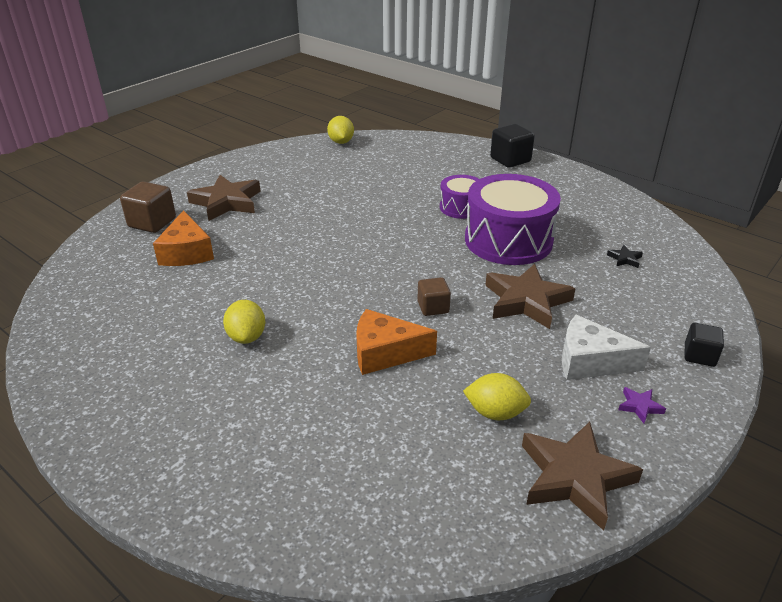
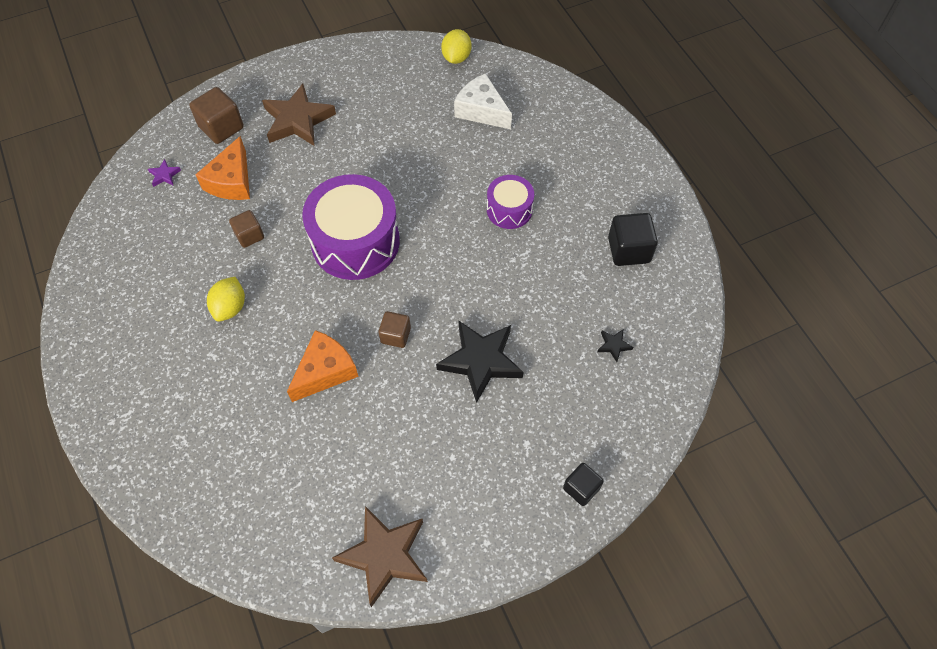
camera: 25 degrees right, 25 degrees up
(231, 282) = (249, 235): none -> brown cube
(385, 353) = (325, 371): orange cheese -> orange cheese turned 105 degrees clockwise
(495, 412) = (369, 470): yellow lemon -> none
(508, 240) = (521, 275): purple drum -> purple drum (355, 242)
(510, 160) = (613, 151): black cube -> black cube (629, 250)
(526, 301) = (481, 361): brown star -> black star
(590, 361) = (483, 453): white cheese -> white cheese (481, 110)
(640, 406) = (485, 516): purple star -> purple star (164, 175)

